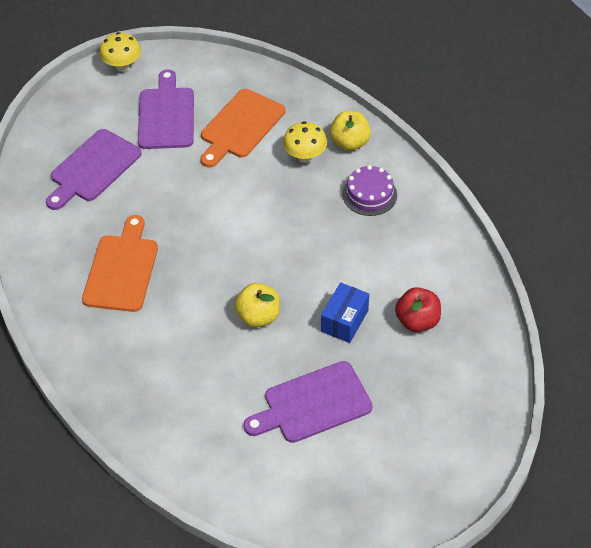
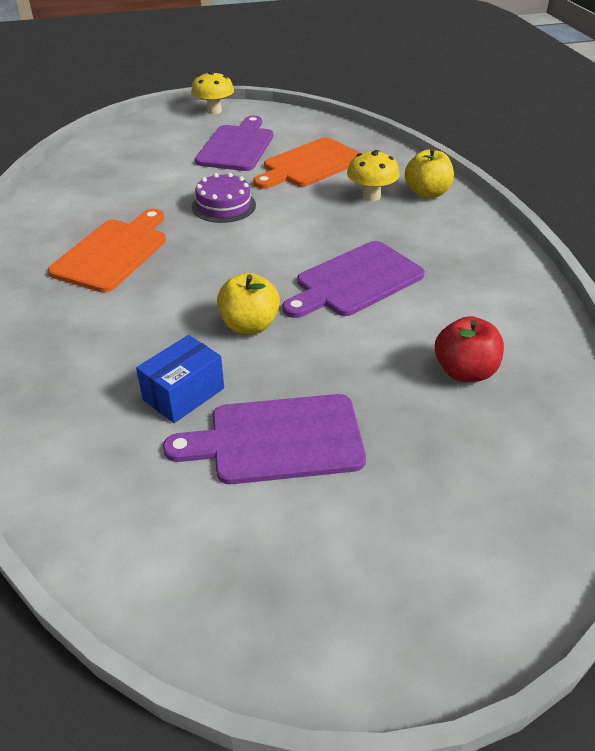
camera: 15 degrees right, 10 degrees down
(93, 168) = (138, 171): purple cutting board -> purple cutting board (355, 281)
(344, 321) = (361, 351): blue box -> blue box (184, 394)
(369, 194) = (436, 237): purple cake -> purple cake (224, 206)

